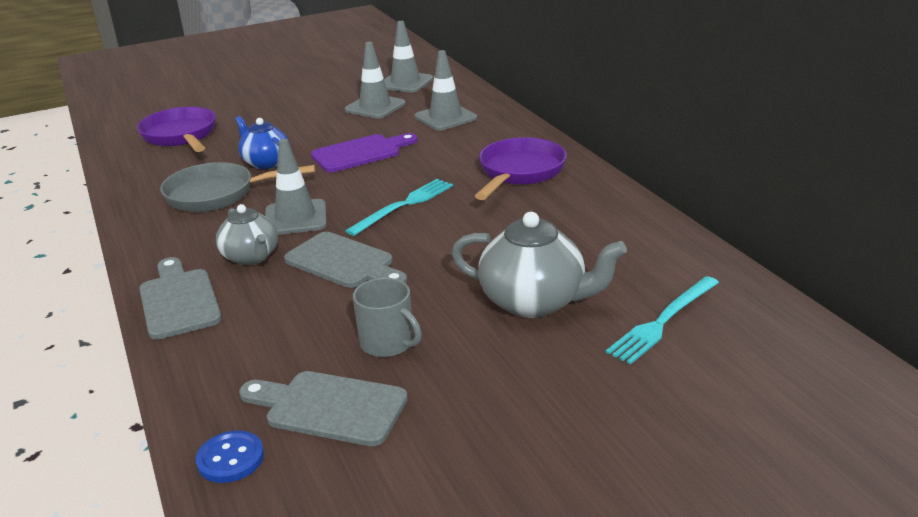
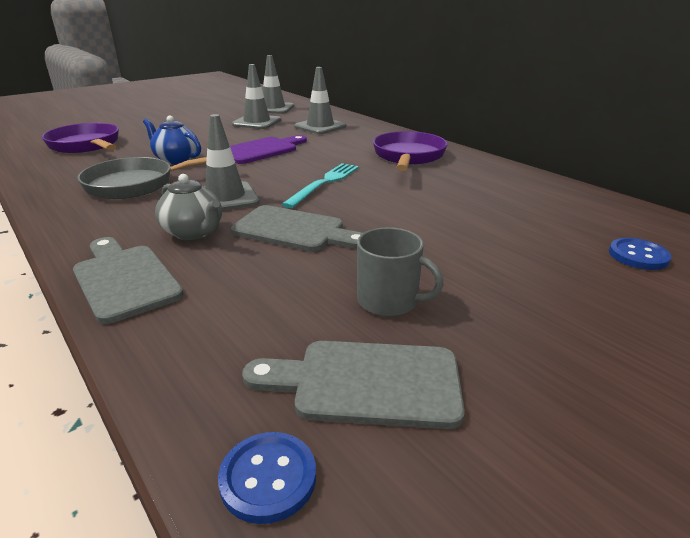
camera: 15 degrees left, 0 degrees up
(535, 302) = (506, 249): grey teapot -> none
(663, 321) = (638, 256): turquoise fork -> blue button

